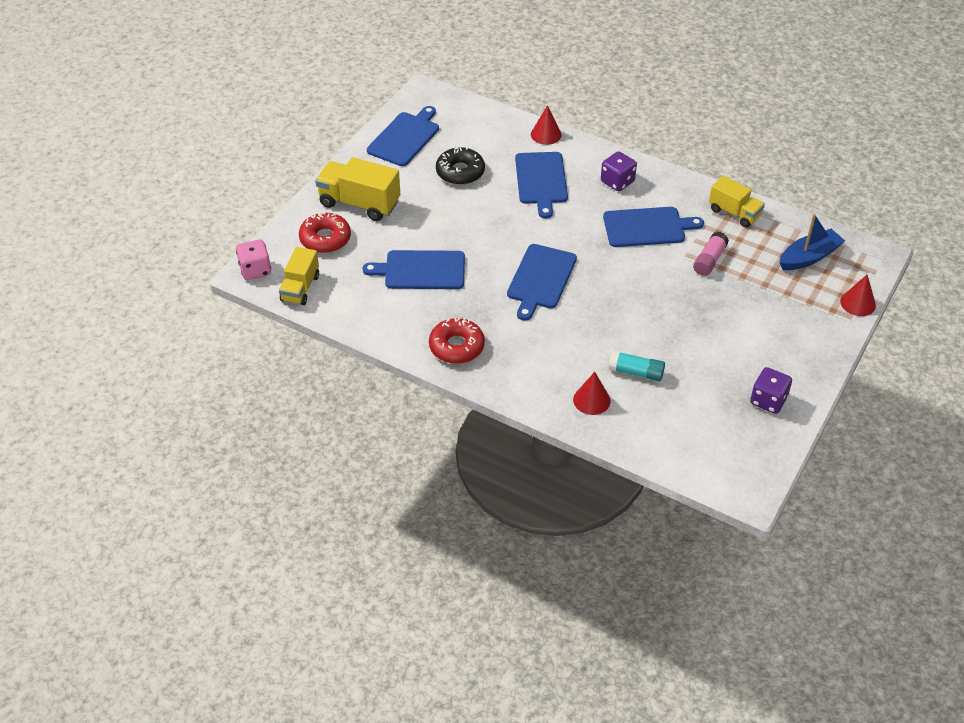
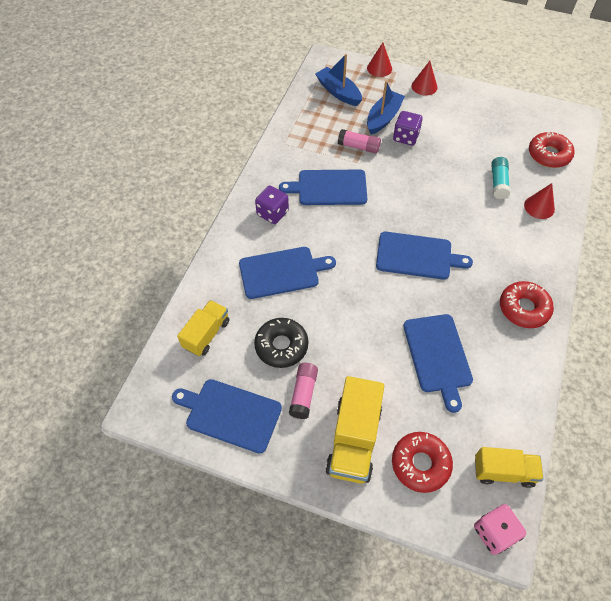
camera: 100 degrees left, 10 degrees up
(410, 180) = (303, 394): none -> pink glue stick
(546, 134) = (209, 277): red cone -> red cone (424, 86)
(647, 227) = (329, 188): blue cutting board -> blue cutting board turned 75 degrees counterclockwise
(678, 436) = (549, 155): none -> red donut
(734, 213) = (297, 134): yellow truck -> yellow truck (206, 334)
(758, 290) = (383, 118): none -> blue boat
(768, 400) = (492, 110): purple dice -> purple dice (405, 137)

